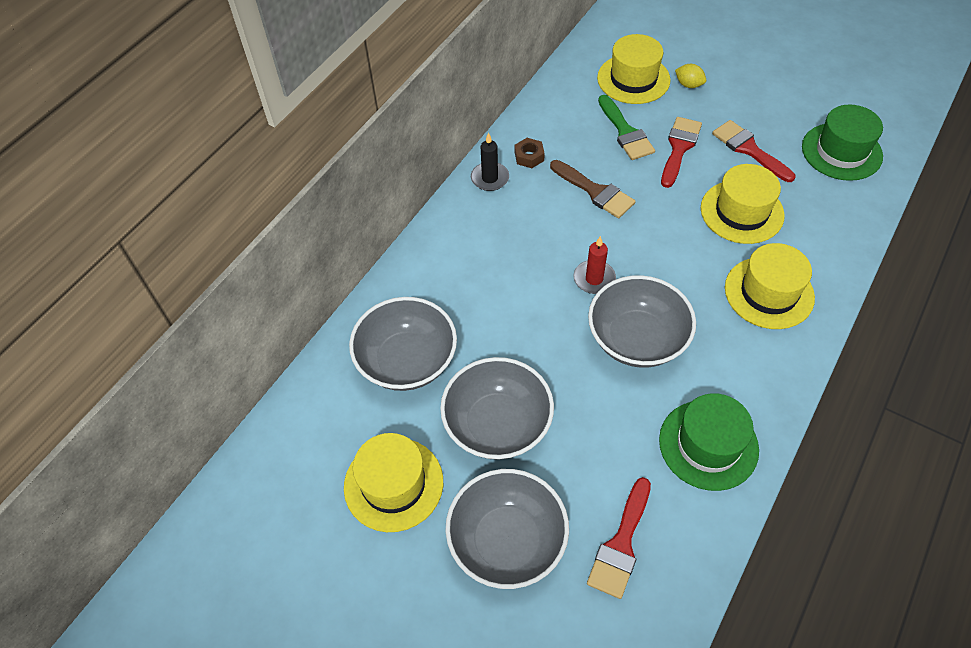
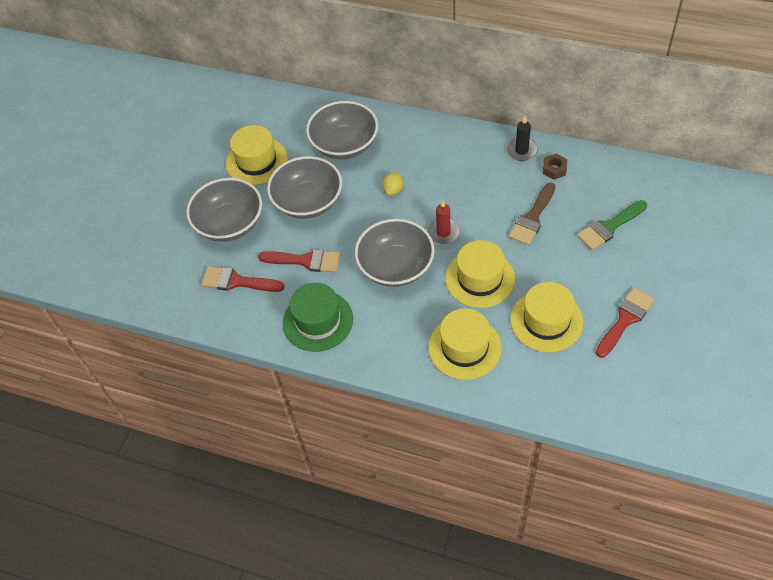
camera: 80 degrees right, 0 degrees up
(633, 79) = (680, 222): yellow hat -> yellow hat (480, 278)
(679, 148) = (605, 267): red brush -> red brush (306, 261)
(688, 85) = (692, 264): yellow lemon -> yellow lemon (393, 190)
(841, 151) = (653, 394): green hat -> none

